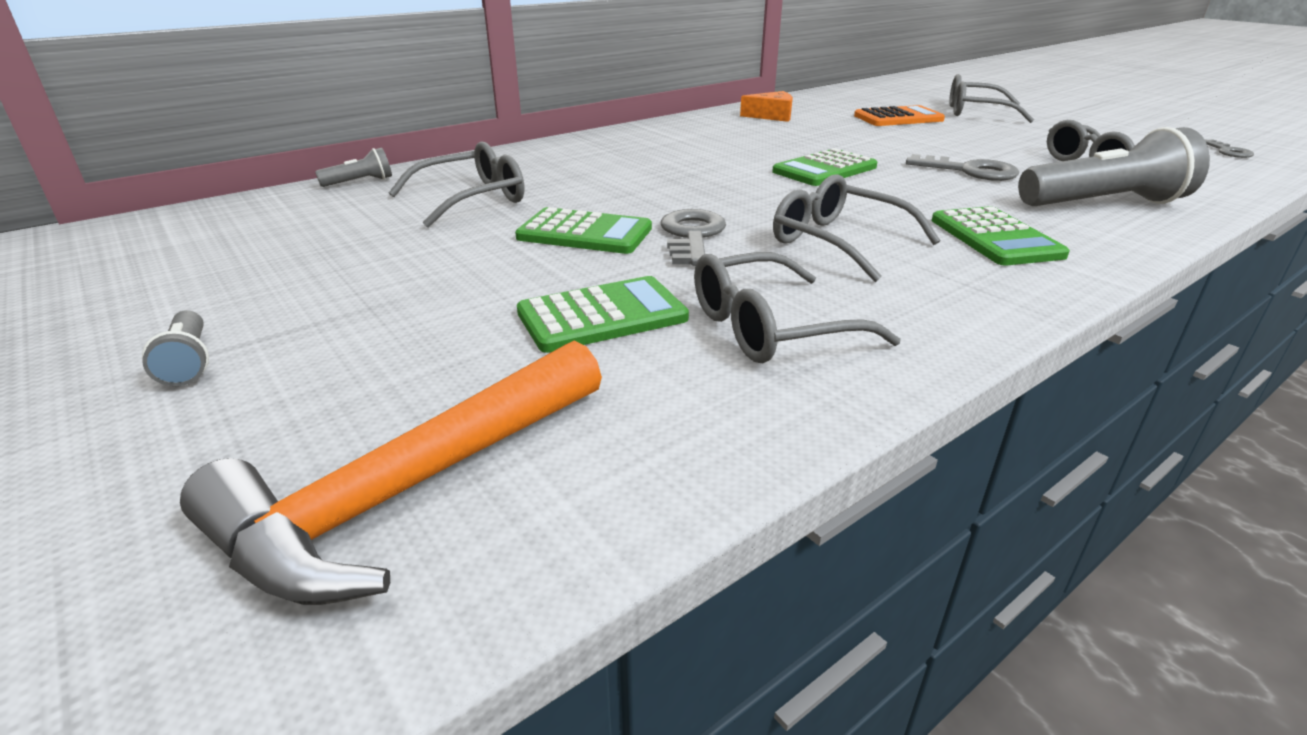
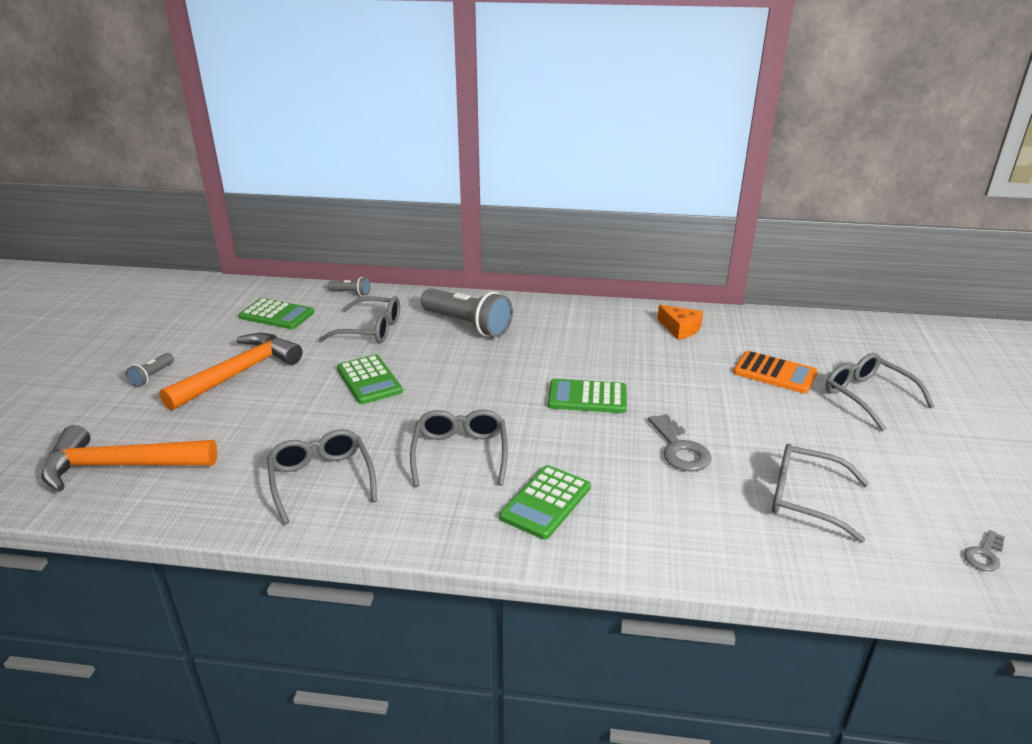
camera: 45 degrees right, 0 degrees up
(369, 295) = (239, 373): none -> orange hammer
(602, 316) = (283, 433): green calculator -> green calculator (277, 315)
(691, 236) = (406, 408): grey key -> none
(769, 328) = (321, 479): grey glasses -> grey glasses turned 45 degrees clockwise
(1103, 204) = (691, 525): grey flashlight -> grey flashlight (467, 325)

